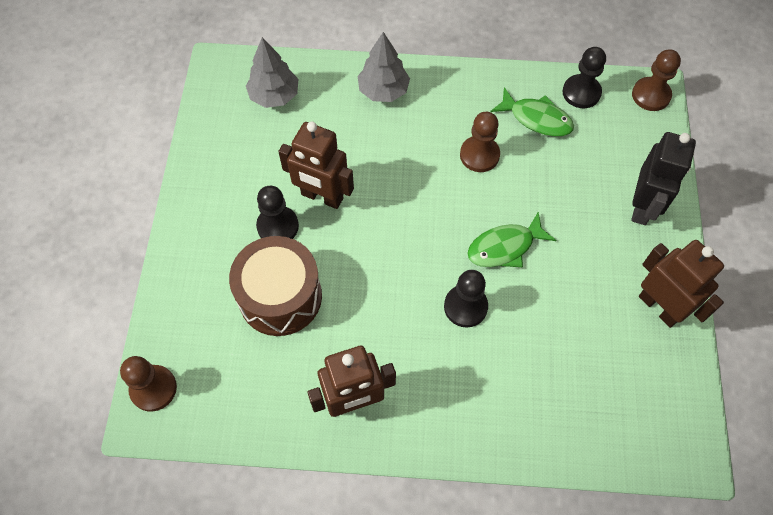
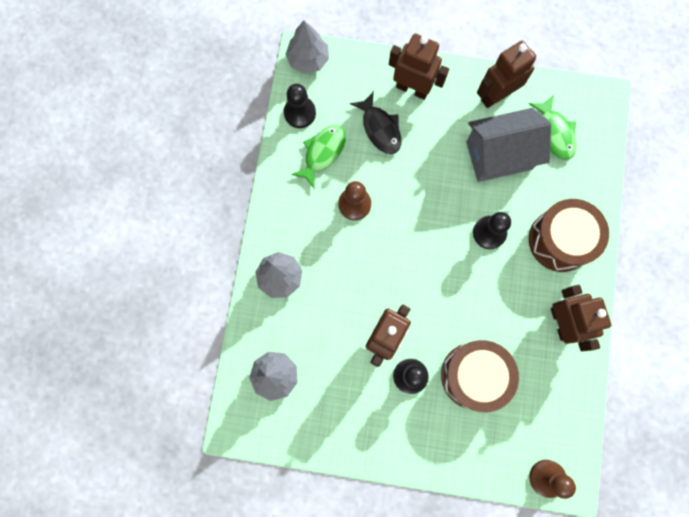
camera: 85 degrees left, 15 degrees up
(468, 398) = (560, 240): none -> brown drum
(505, 247) = (440, 196): green fish -> green fish (554, 133)
(574, 314) = (499, 155): none -> grey house
(580, 175) = (380, 128): none -> black fish
(643, 207) = (412, 88): black robot -> brown robot
(651, 95) = (308, 59): brown pawn -> grey tree

